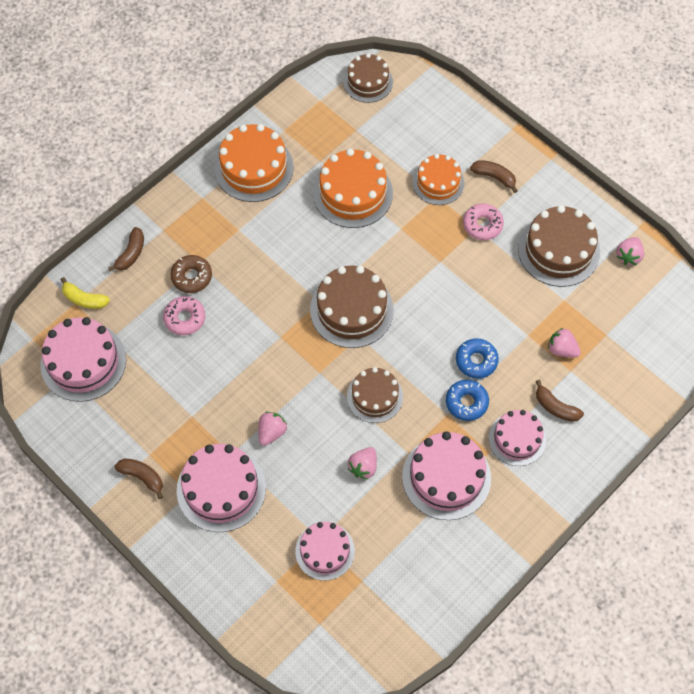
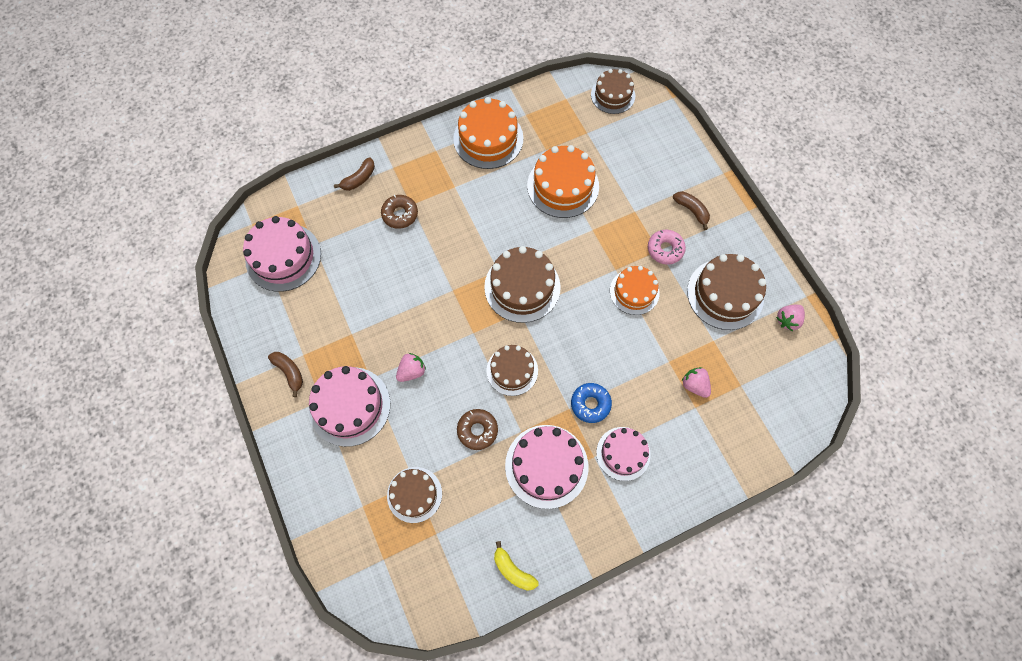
camera: 20 degrees right, 5 degrees up
(84, 299) = (306, 204): yellow banana -> yellow banana (513, 570)
(185, 318) = (380, 248): pink donut -> none
(325, 551) = (414, 494): pink cake -> brown cake
(363, 467) = (477, 430): pink strawberry -> brown donut
(438, 182) = (640, 200): orange cake -> orange cake (634, 291)
(476, 361) = (613, 369): blue donut -> none
(555, 407) = (669, 436): brown banana -> none

